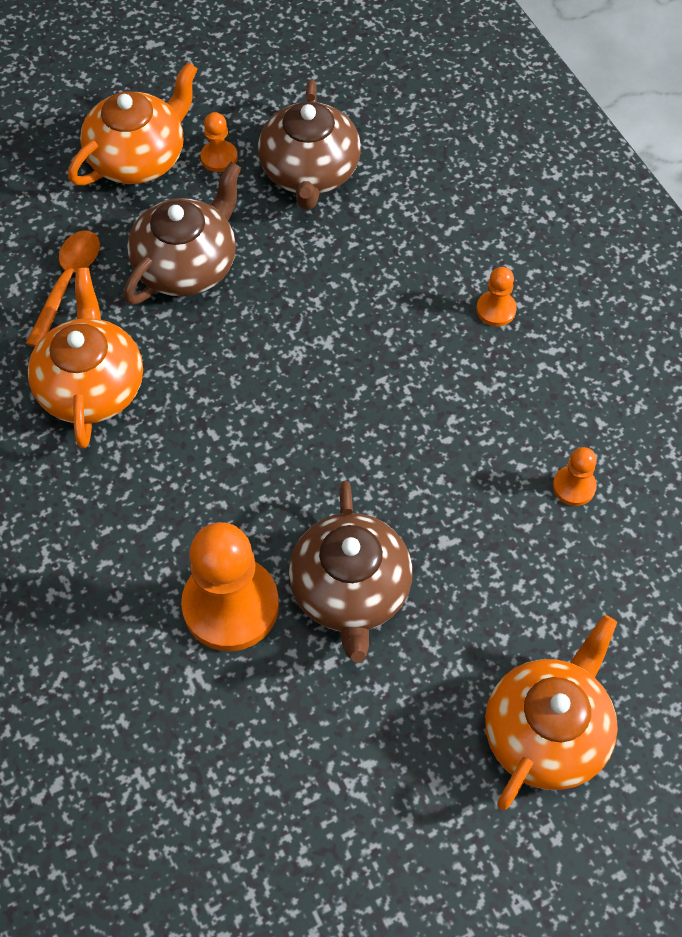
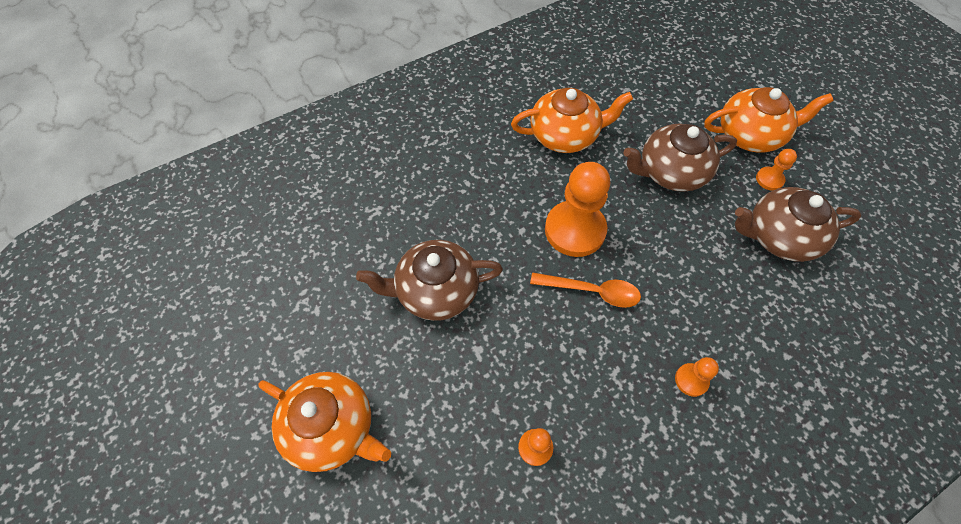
camera: 85 degrees right, 0 degrees up
(68, 283) = (638, 113): orange spoon -> orange spoon (592, 291)
(139, 158) = (750, 135): orange teapot -> orange teapot turned 45 degrees counterclockwise
(187, 265) = (670, 172): brown teapot -> brown teapot turned 135 degrees clockwise
(230, 605) = (422, 224): orange pawn -> orange pawn (575, 230)

